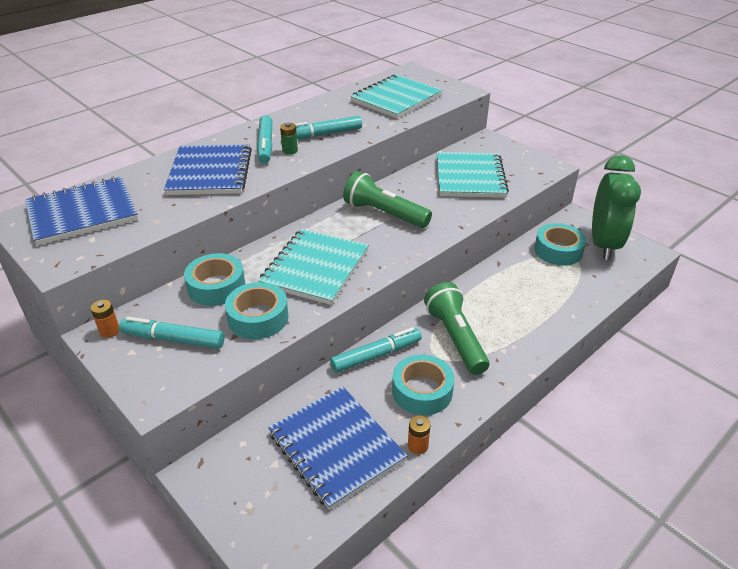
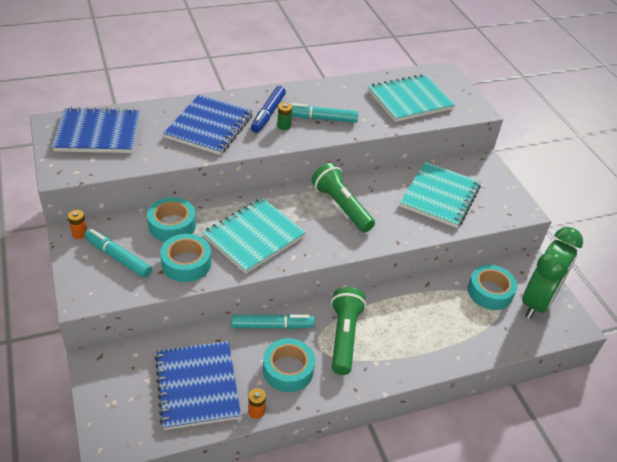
camera: 20 degrees right, 5 degrees up
(265, 145) = (268, 114): turquoise marker -> blue marker

